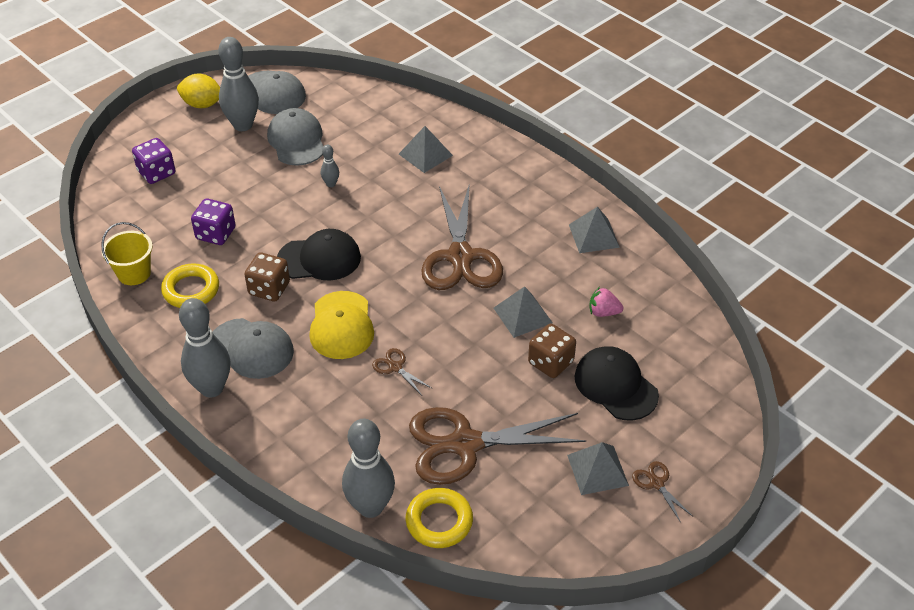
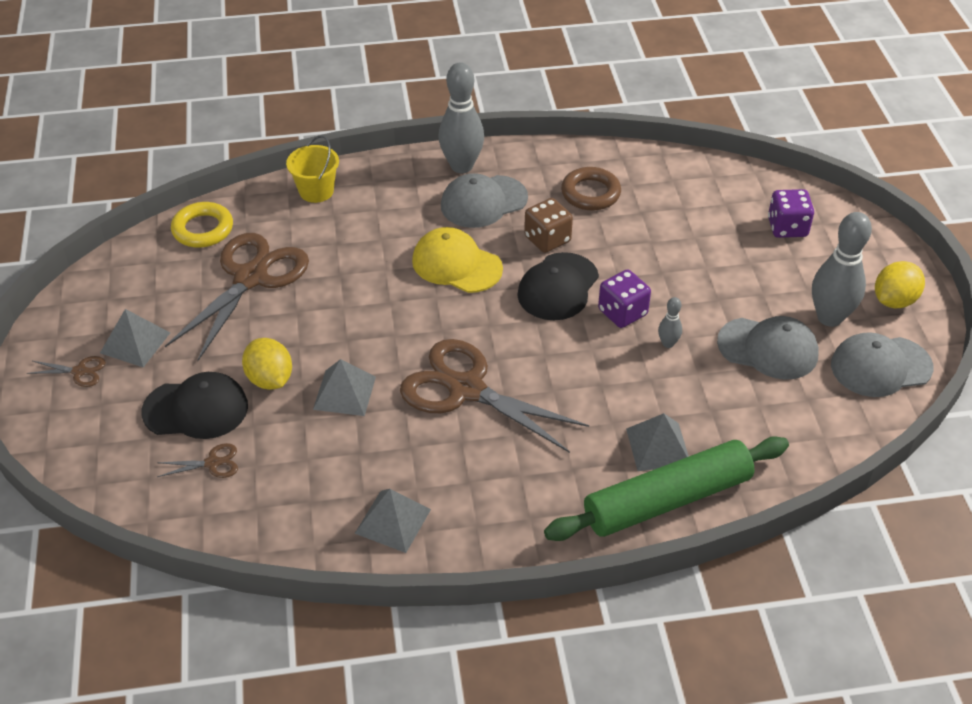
camera: 125 degrees right, 0 degrees up
(134, 273) = (643, 168): yellow bucket -> yellow bucket (316, 191)
(191, 290) = (590, 193): yellow ring -> brown ring
(216, 234) = (656, 234): purple dice -> purple dice (622, 312)
(370, 507) = (257, 201): grey bowling pin -> none
(395, 367) = (374, 275): brown scissors -> brown scissors (212, 463)
(462, 136) = (667, 500): none -> green rolling pin
(550, 362) = (270, 379): brown dice -> yellow lemon
(603, 312) = (284, 457): pink strawberry -> none

